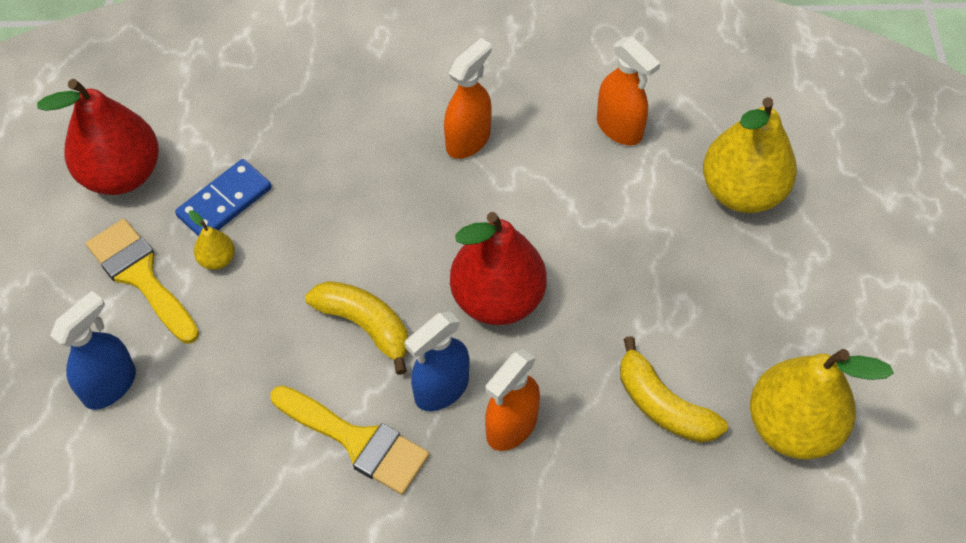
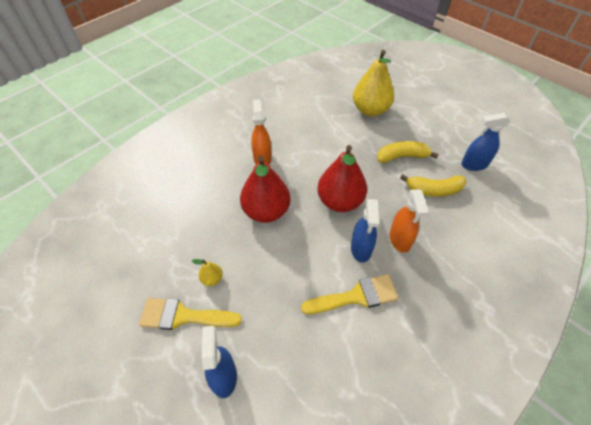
camera: 45 degrees left, 5 degrees down
(122, 174) = (123, 281): red pear -> red pear (266, 211)
(225, 202) = (188, 254): blue domino -> none
(365, 326) = (305, 251): yellow banana -> yellow banana (402, 157)
(619, 128) = (309, 118): orange spray bottle -> none
(792, 426) = (474, 164): yellow pear -> blue spray bottle

